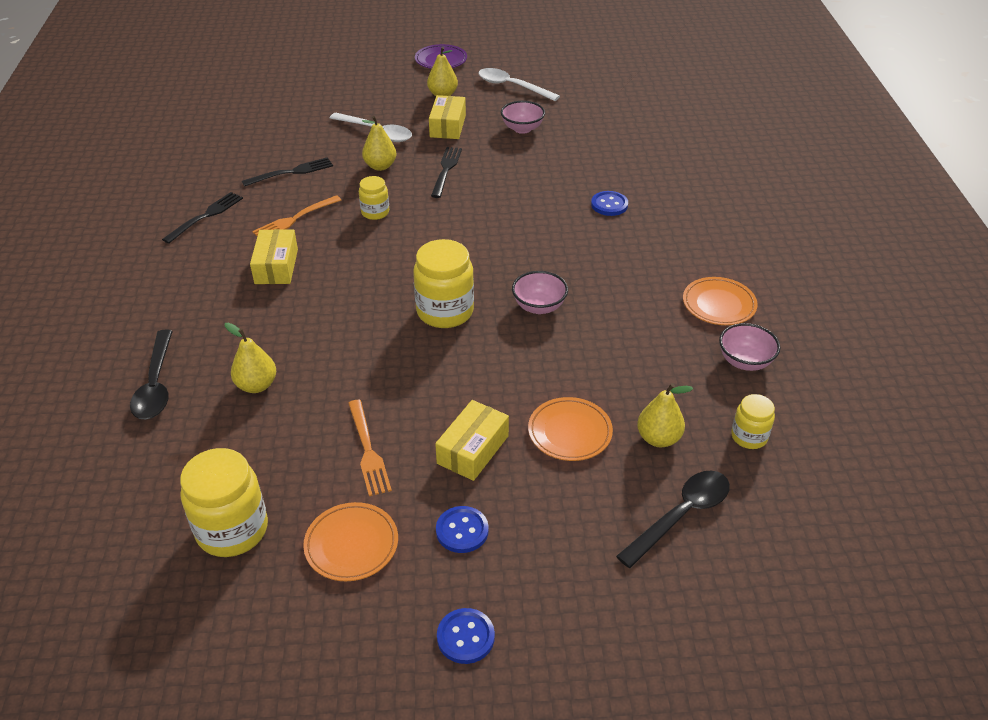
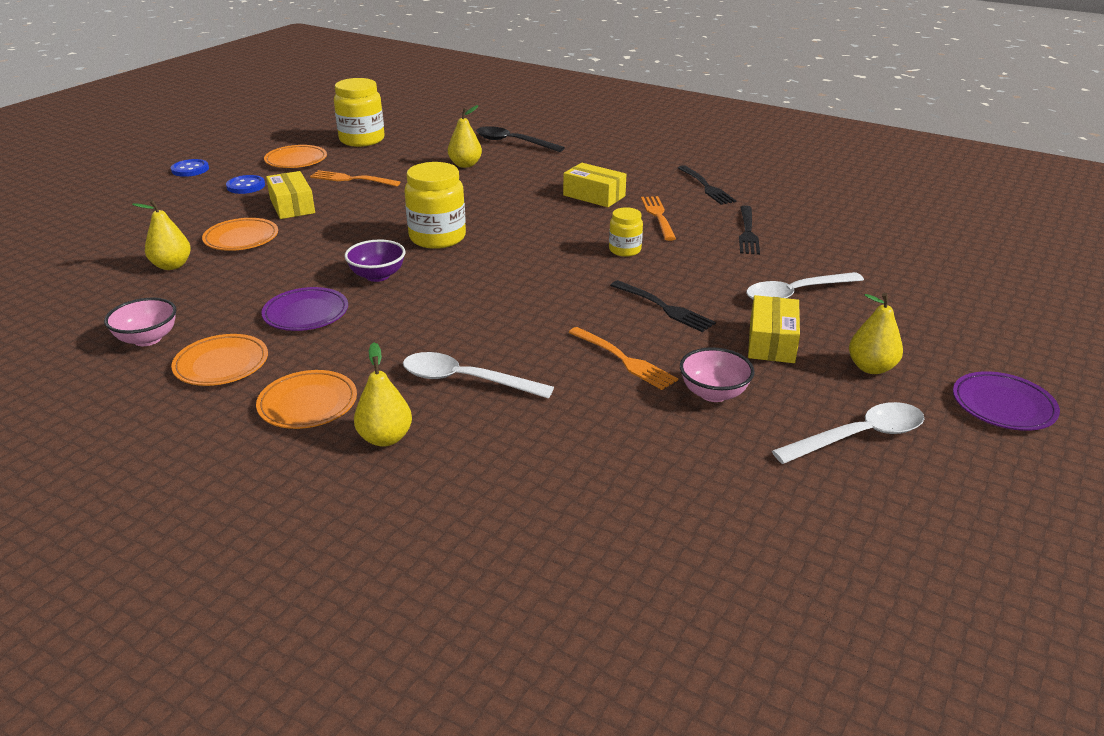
camera: 125 degrees right, 10 degrees down
(380, 166) = (713, 275): yellow pear -> yellow pear (385, 438)
(448, 126) = (771, 342): yellow box -> yellow box turned 60 degrees clockwise
(523, 163) = (624, 360): none -> orange fork
(539, 306) = (377, 276): pink bowl -> purple bowl
(609, 205) = (465, 380): blue button -> white spoon
(625, 308) = (306, 314): none -> purple plate
(681, 515) = (113, 247): black spoon -> none
(701, 246) = (308, 404): none -> orange plate
(749, 437) = (97, 300): yellow jar -> none

